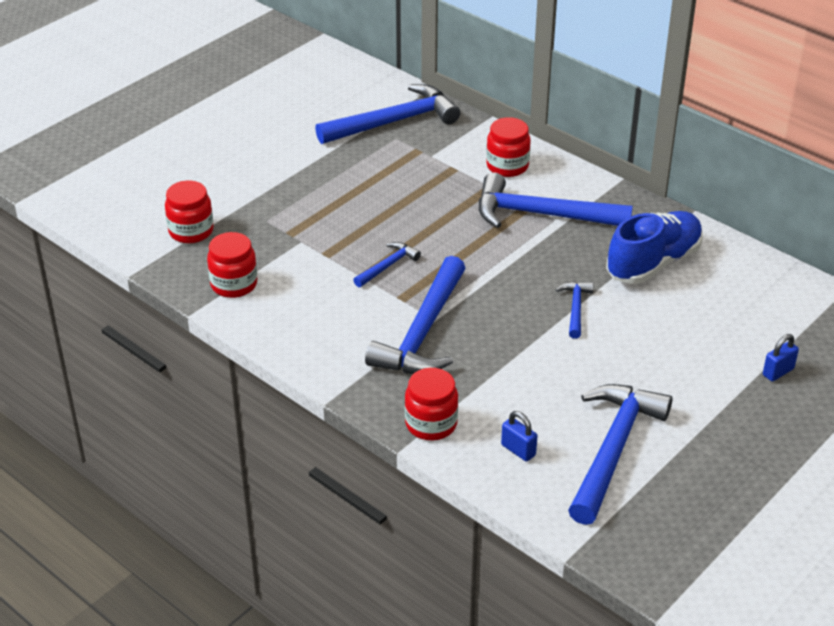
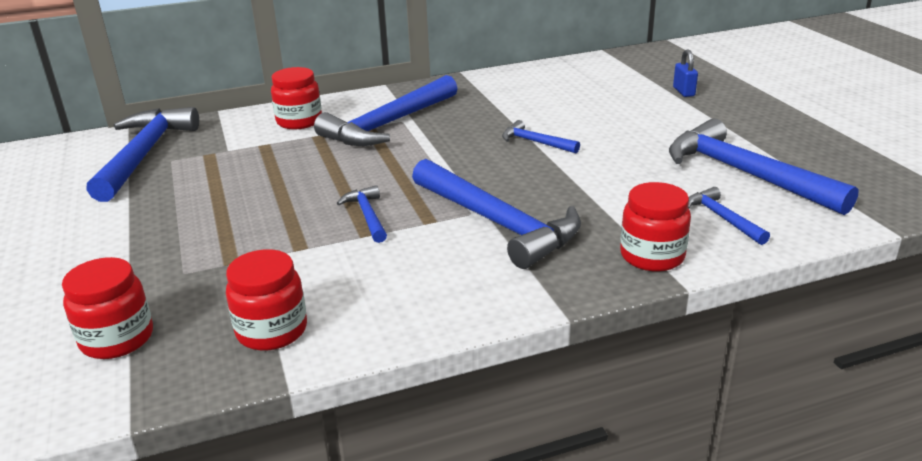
camera: 60 degrees left, 10 degrees down
(518, 450) = (722, 218): blue padlock -> blue hammer
(653, 263) = (508, 99): blue shoe -> none

